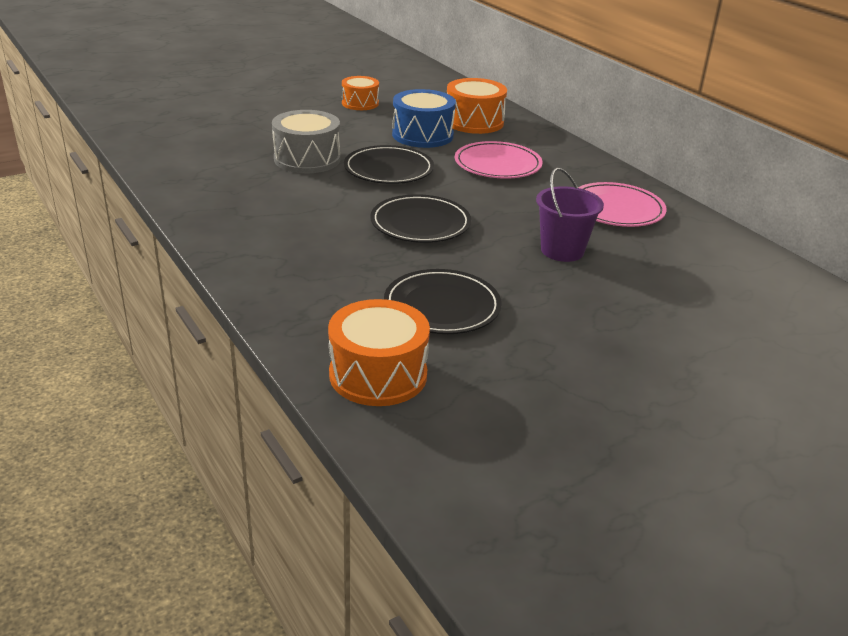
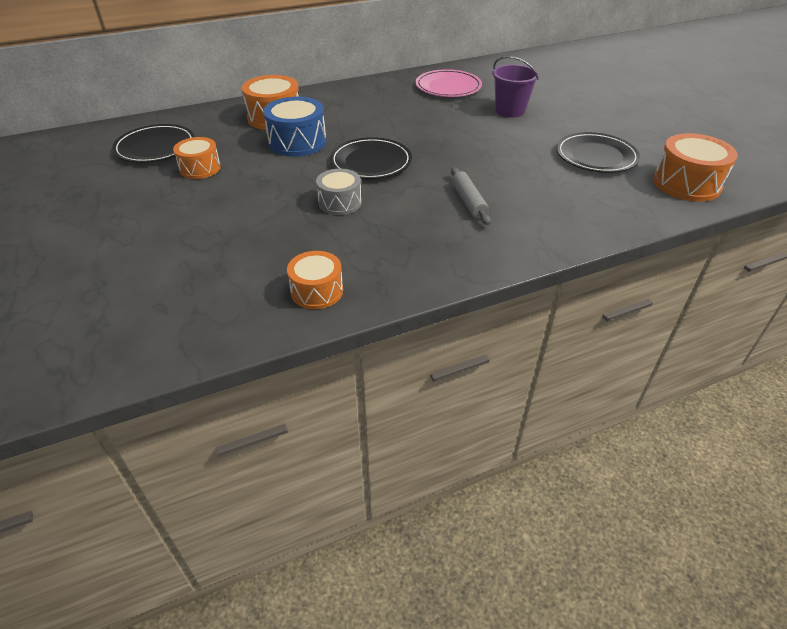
camera: 80 degrees left, 10 degrees up
(172, 157) = (317, 291): none -> orange drum
(307, 159) = (340, 202): grey drum -> grey drum, size x0.65
(314, 218) = (468, 201): none -> grey rolling pin
(420, 224) = (475, 155): black plate -> black plate (155, 147)
(497, 165) = (368, 117): pink plate -> none

